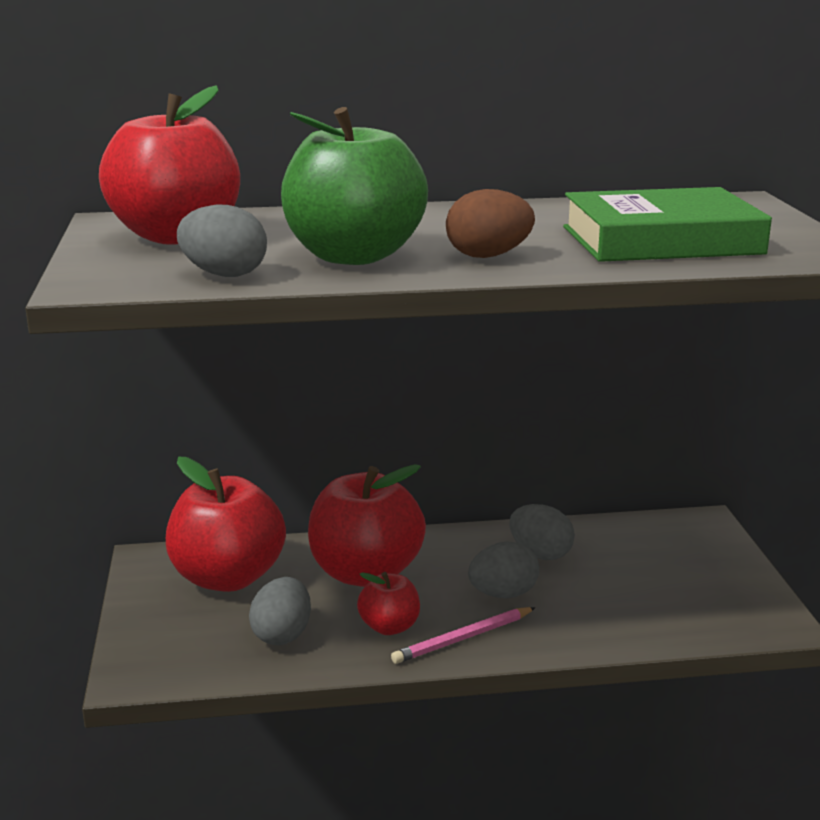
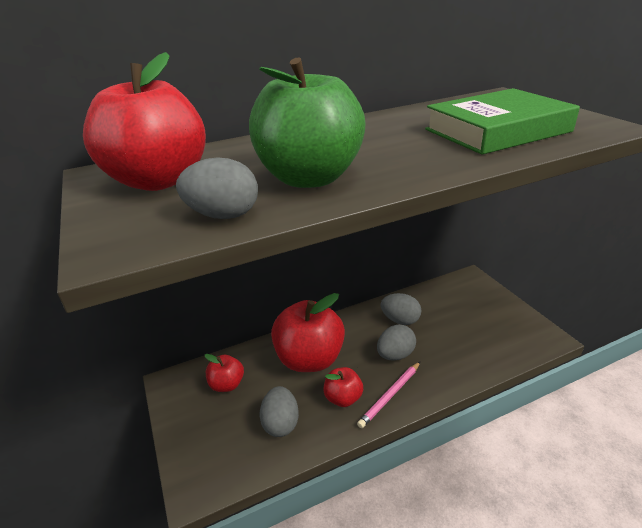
camera: 15 degrees left, 10 degrees up
(228, 577) = (227, 384): red apple -> red apple, size x0.50
(488, 256) = (404, 162): brown egg -> none

